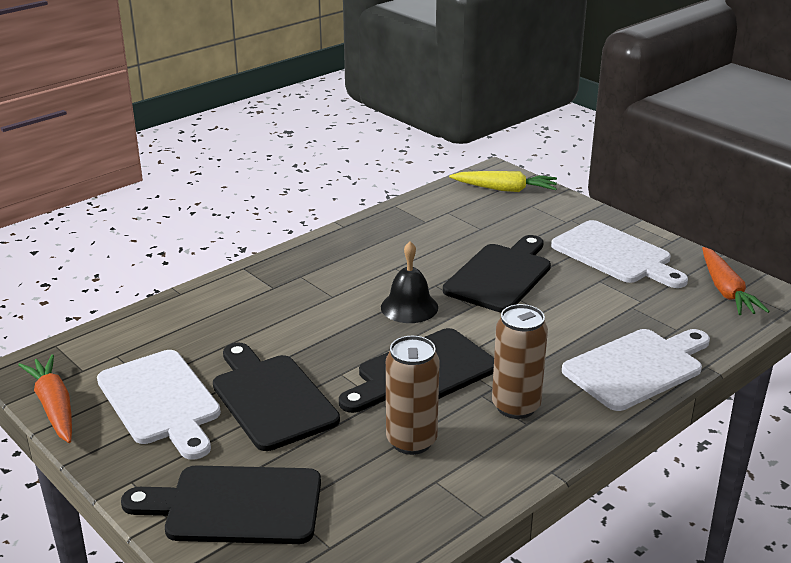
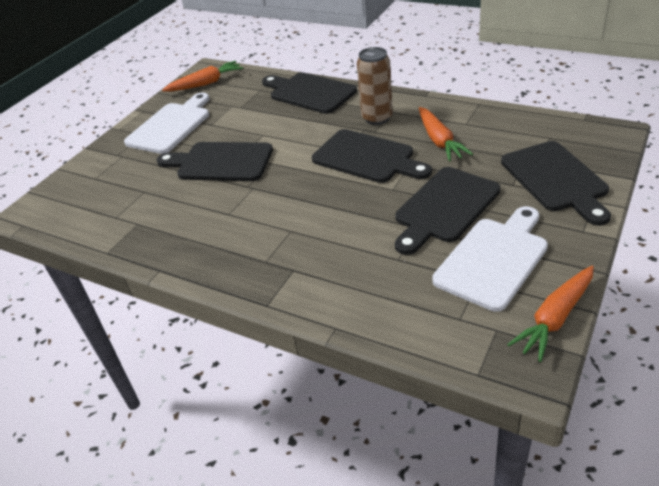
camera: 105 degrees left, 10 degrees up
(409, 307) = (286, 188): black bell -> none
(411, 441) = (439, 140): brown can -> orange carrot
(504, 189) = (63, 199): yellow carrot -> none
(637, 367) = (309, 92): white cutting board -> black cutting board

